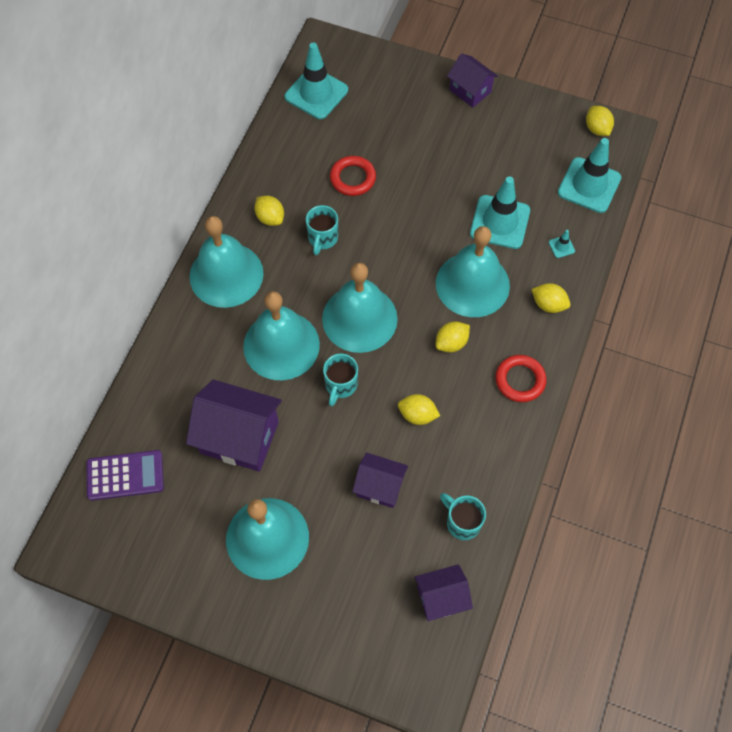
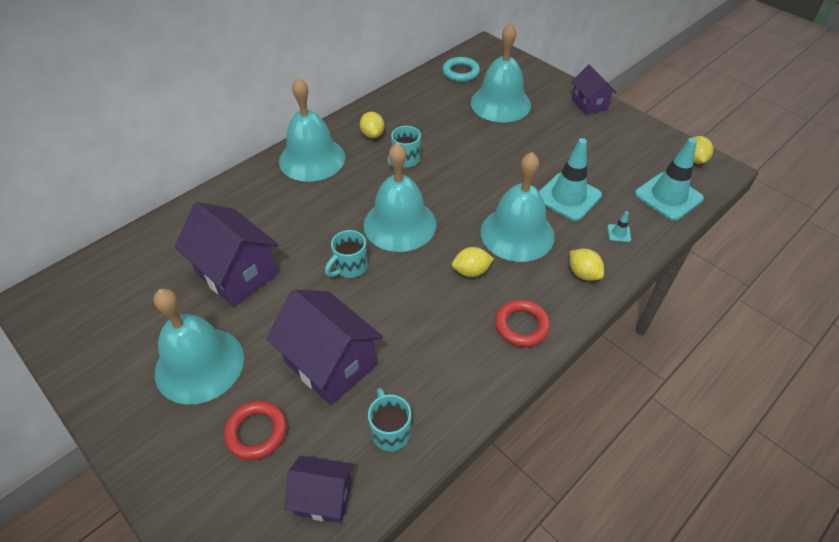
camera: 25 degrees right, 15 degrees down
(125, 475) = (125, 266): purple calculator -> none
(281, 345) = (320, 220): turquoise bell -> turquoise bell (500, 103)
(316, 93) = (460, 72): turquoise traffic cone -> turquoise ring
(353, 178) = (456, 130): red ring -> red ring (256, 432)
(380, 487) = (330, 364): purple house -> purple house, size x1.68
(417, 415) = (404, 317): yellow lemon -> none

